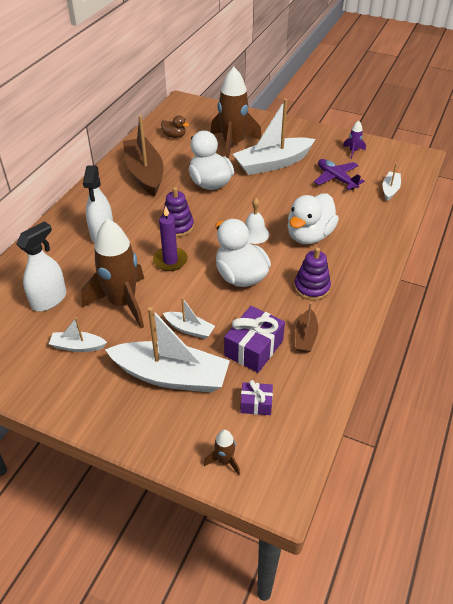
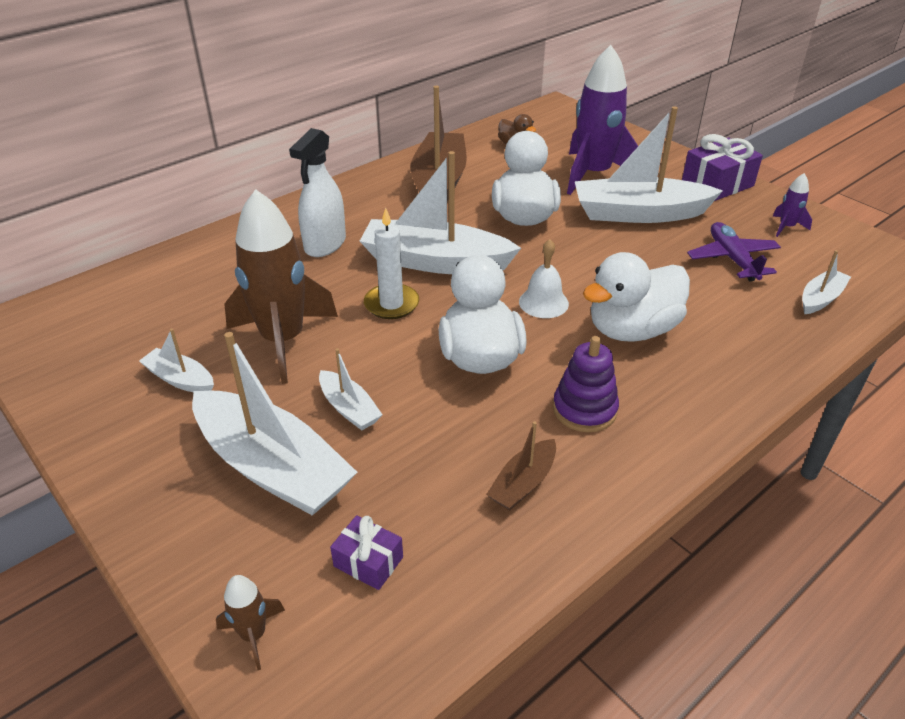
camera: 25 degrees right, 5 degrees down
(49, 299) = (193, 306): white spray bottle -> none
(170, 261) = (391, 304): purple candle -> white candle
(177, 227) = (435, 261): purple stacking toy -> white boat
(233, 144) = (593, 175): brown rocket -> purple rocket
(253, 348) = (426, 471): purple gift -> purple gift (717, 184)

